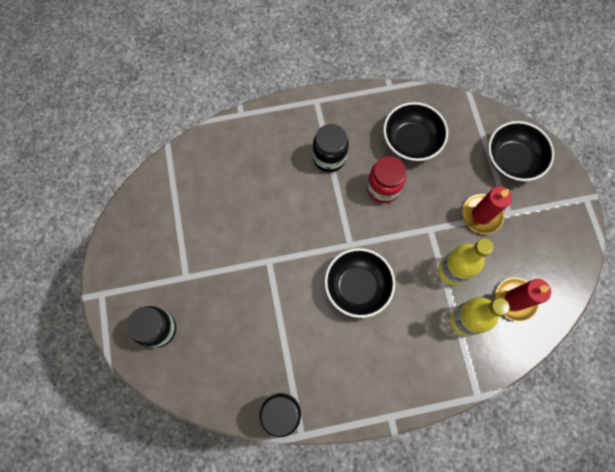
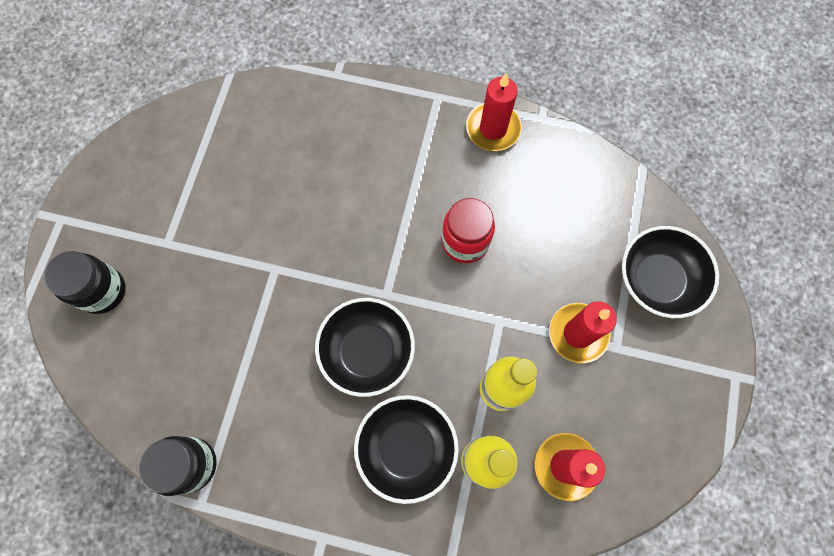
camera: 25 degrees right, 0 degrees up
(329, 158) = (416, 174): black jar -> none
(363, 107) = (493, 128): none -> red candle
(411, 141) = (533, 198): black bowl -> black bowl (406, 448)

